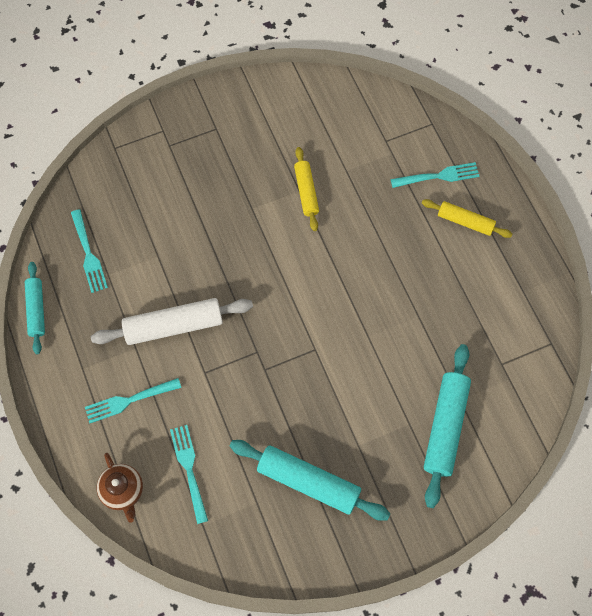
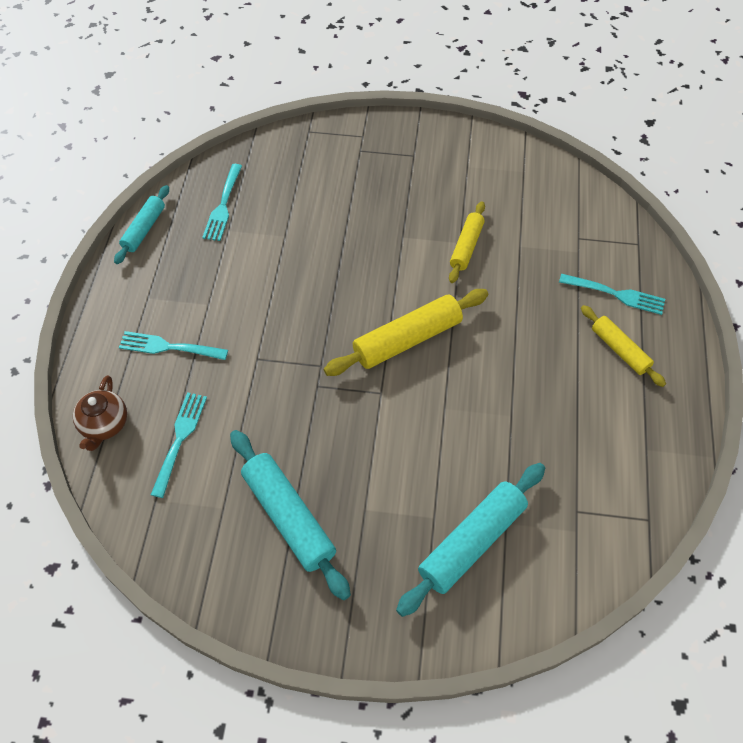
camera: 30 degrees right, 10 degrees down
(174, 325) = (257, 302): white rolling pin -> none
(308, 295) = (407, 339): none -> yellow rolling pin

